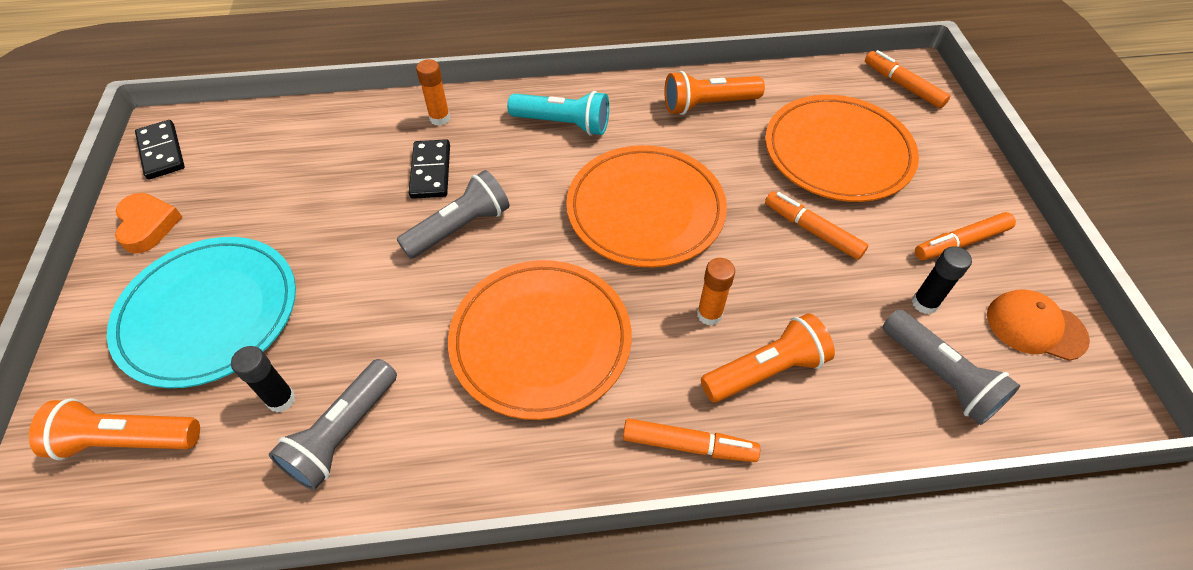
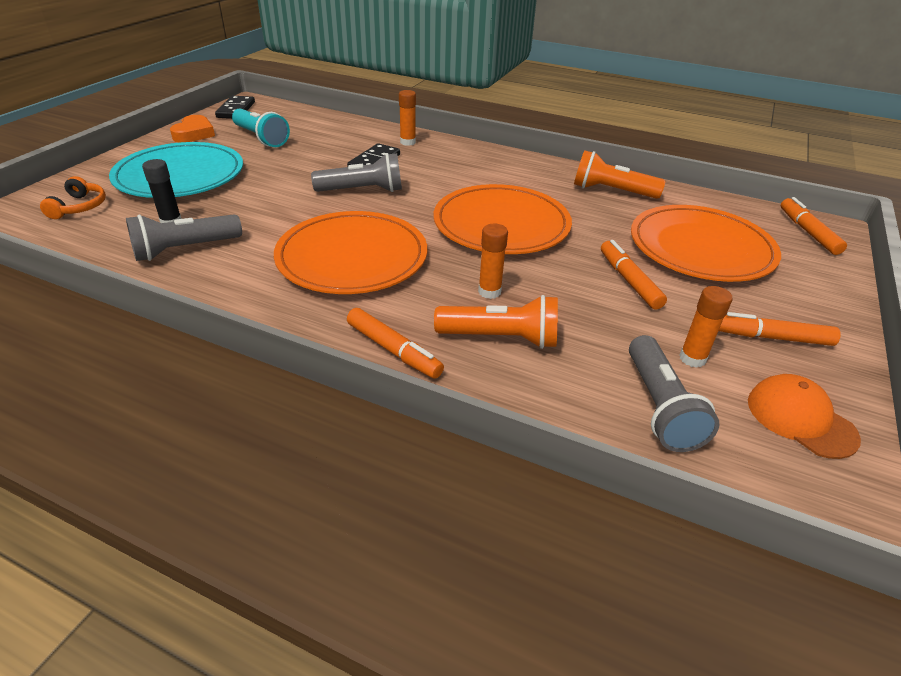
camera: 30 degrees right, 15 degrees down
(126, 440) = (79, 207): orange flashlight -> orange headphones
(563, 124) = (488, 168): turquoise flashlight -> turquoise flashlight (261, 138)
(924, 303) = (692, 358): black glue stick -> orange glue stick

